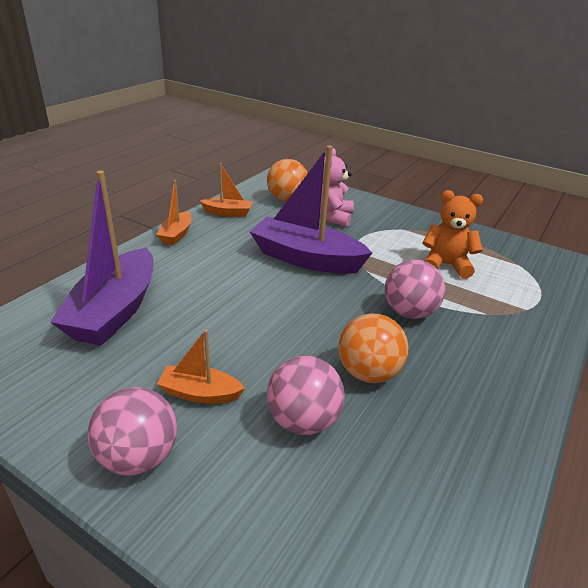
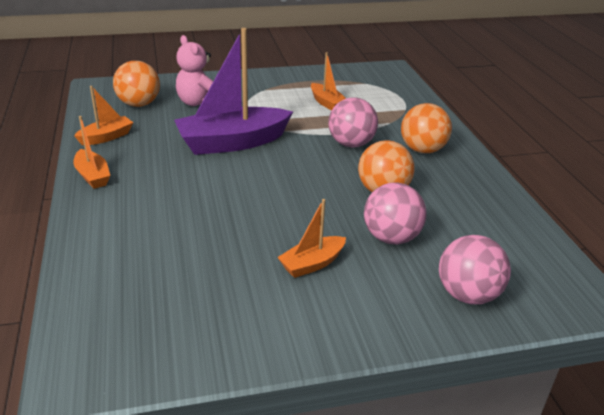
camera: 45 degrees left, 0 degrees up
(115, 311) = (153, 257): purple boat -> none
(138, 457) = (339, 319): pink ball -> pink ball (467, 294)
(446, 265) = (327, 103): orange teddy bear -> orange boat
(479, 358) = (422, 150): none -> orange ball

